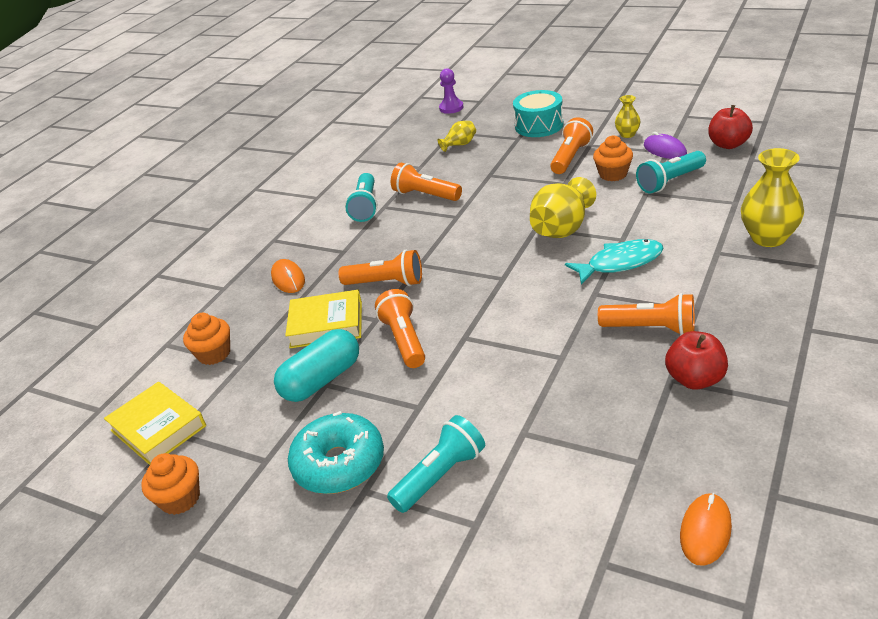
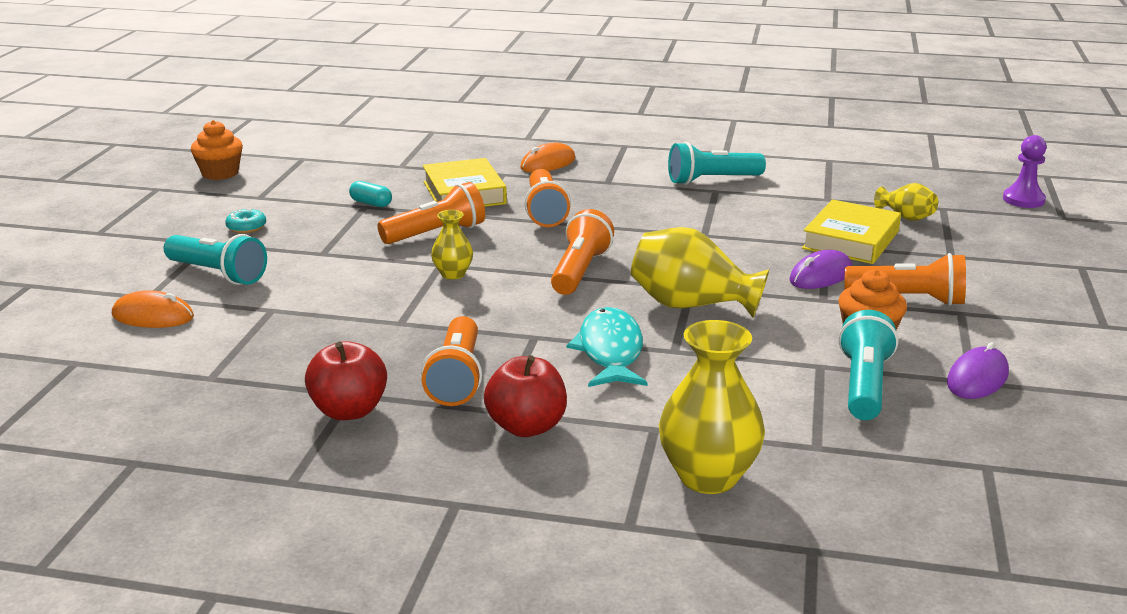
camera: 70 degrees right, 10 degrees down
(158, 428) = (311, 150): yellow book -> yellow book (851, 240)
(214, 354) = (416, 152): orange cupcake -> none
(322, 380) = (371, 203): turquoise capsule -> turquoise capsule, size x0.47
(339, 464) = (246, 227): turquoise donut -> turquoise donut, size x0.42
(425, 195) = (752, 210): orange flashlight -> orange flashlight (580, 271)
(532, 181) = (820, 275): none -> purple mouse
(539, 125) = (1004, 268): turquoise drum -> none
(620, 263) = (610, 351): turquoise fish -> turquoise fish turned 150 degrees counterclockwise
(627, 134) = (1017, 343): yellow vase -> yellow vase (453, 274)
(670, 182) = (864, 385): turquoise flashlight -> turquoise flashlight turned 60 degrees clockwise
(705, 531) = (95, 418): orange mouse -> orange mouse (153, 316)
(728, 144) = (1035, 442): red apple -> red apple (526, 427)

